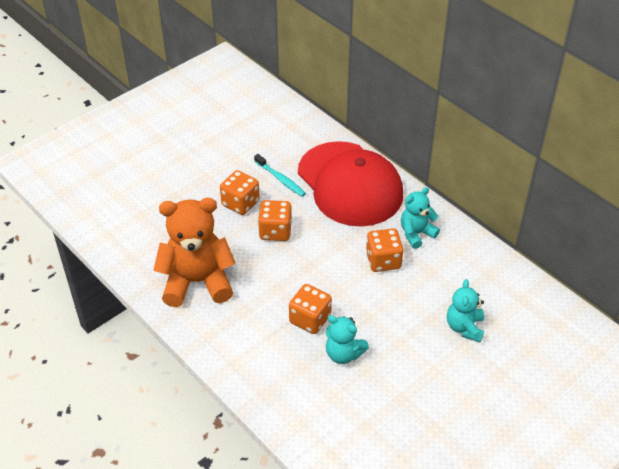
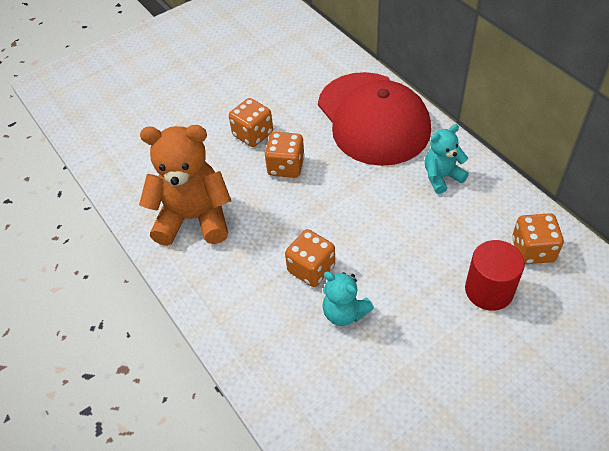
camera: 10 degrees right, 5 degrees up
(280, 179) = (299, 110): turquoise toothbrush -> none
(383, 261) = (401, 206): orange dice -> orange dice (532, 250)
(464, 327) = (489, 290): turquoise teddy bear -> red cylinder

